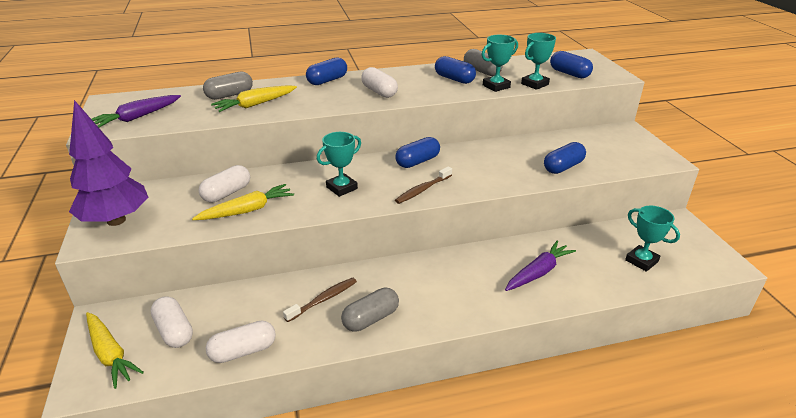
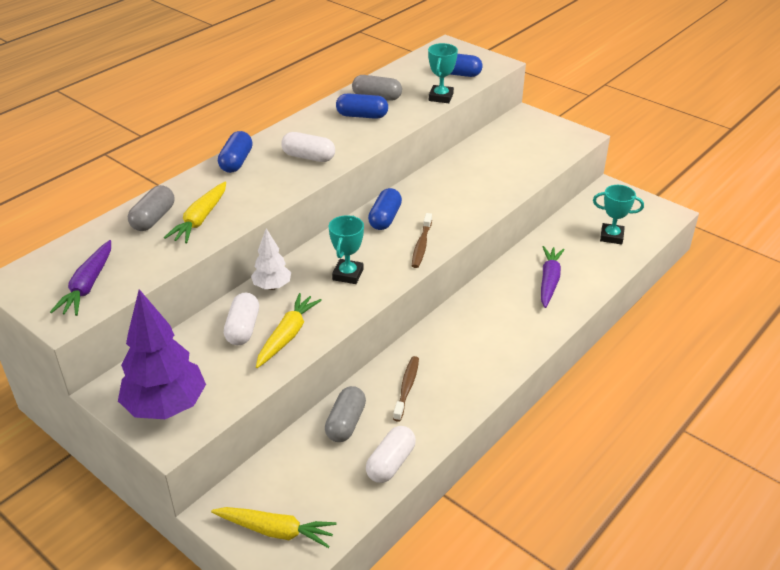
camera: 35 degrees left, 5 degrees up
(174, 331) = (308, 481): white capsule -> none
(281, 175) = (272, 286): none -> white tree
(371, 319) = (463, 383): grey capsule -> grey capsule (346, 423)
(496, 86) = (410, 111): turquoise trophy -> none
(563, 167) = (511, 174): blue capsule -> none

